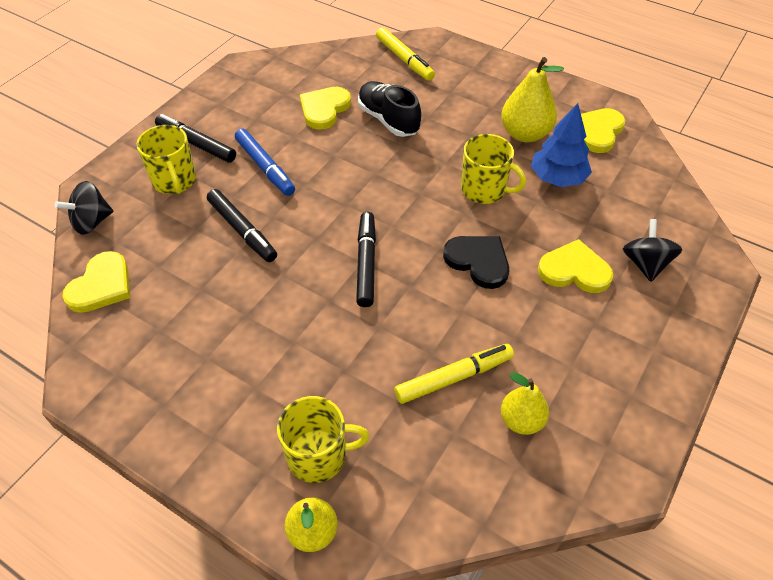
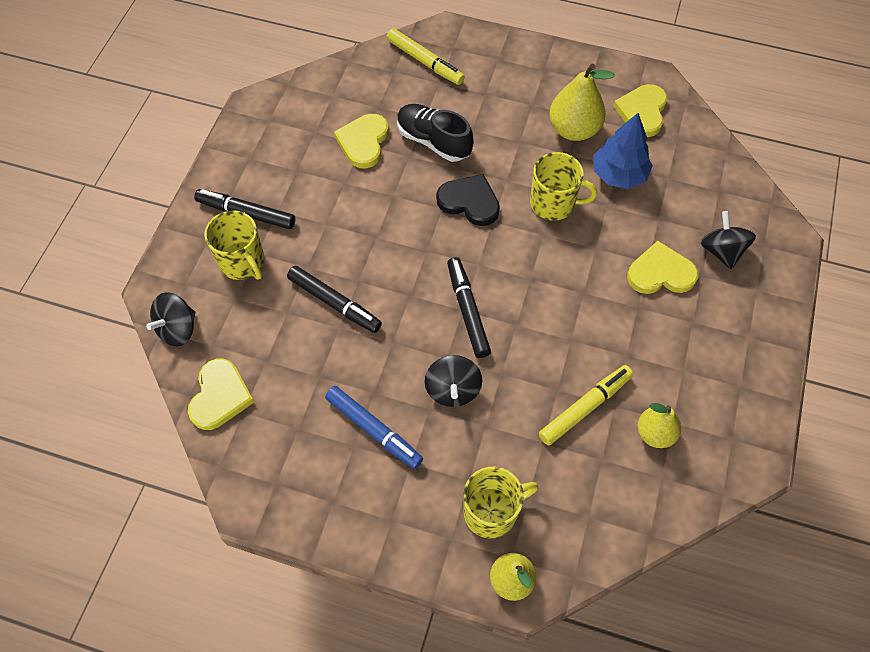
camera: 15 degrees left, 10 degrees up
(265, 167) = (329, 225): blue marker -> blue marker (374, 430)
(324, 330) = (453, 389): none -> black spinning top
(478, 261) = (571, 284): black heart -> black heart (469, 202)

